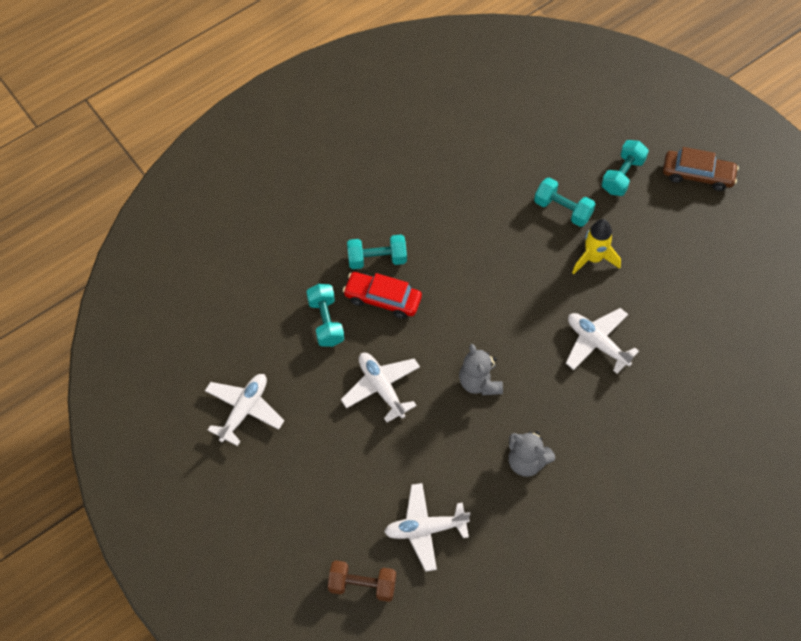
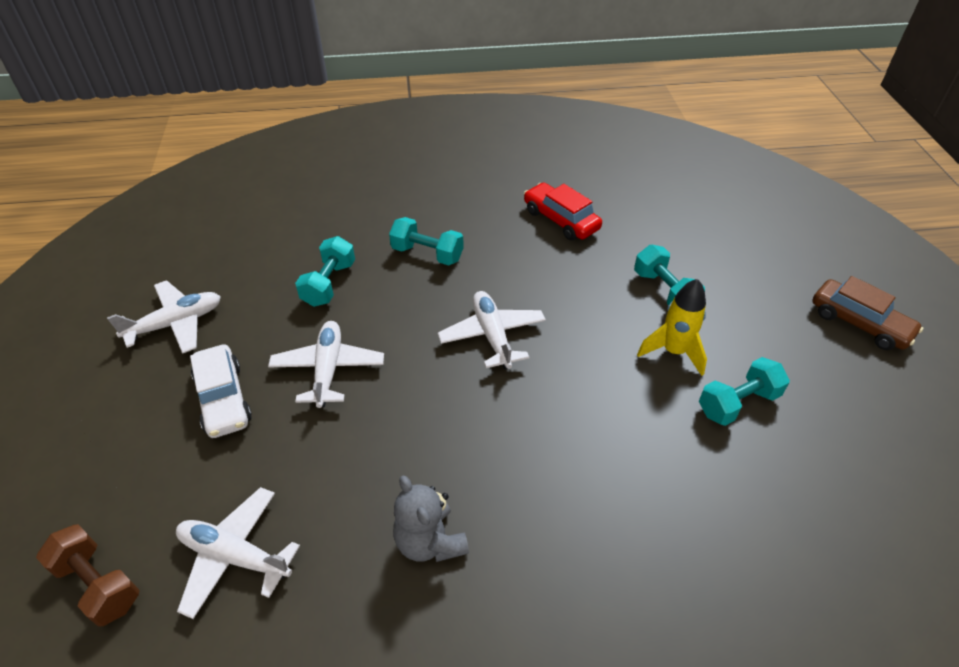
camera: 30 degrees right, 15 degrees down
(330, 445) = (223, 399): none -> white car
(382, 299) = (403, 289): red car -> red car (561, 220)
(479, 382) = (442, 417): grey teddy bear -> none
(597, 343) = (621, 444): white plane -> white plane (492, 336)
(622, 175) = (758, 288): turquoise dumbbell -> turquoise dumbbell (738, 403)

